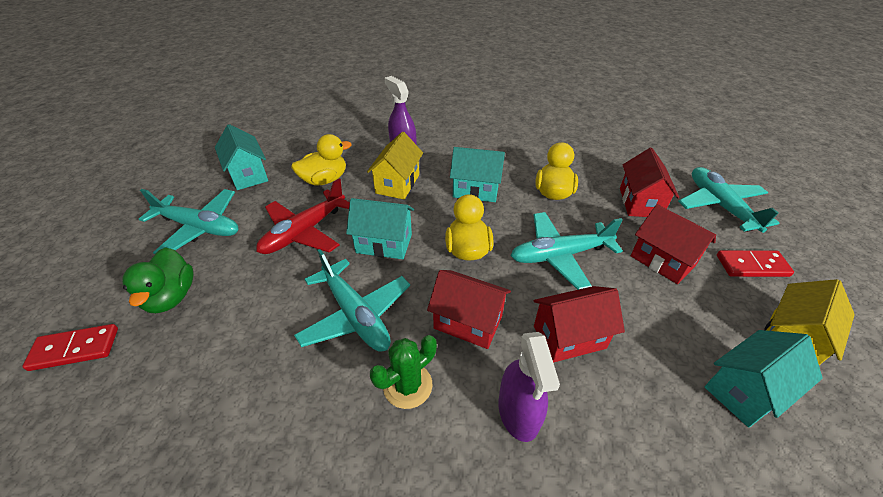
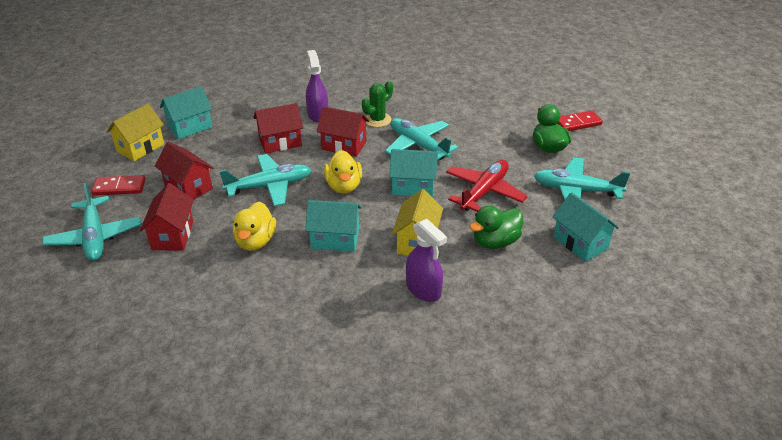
camera: 175 degrees right, 5 degrees down
(324, 180) = (495, 242): yellow duck -> green duck

